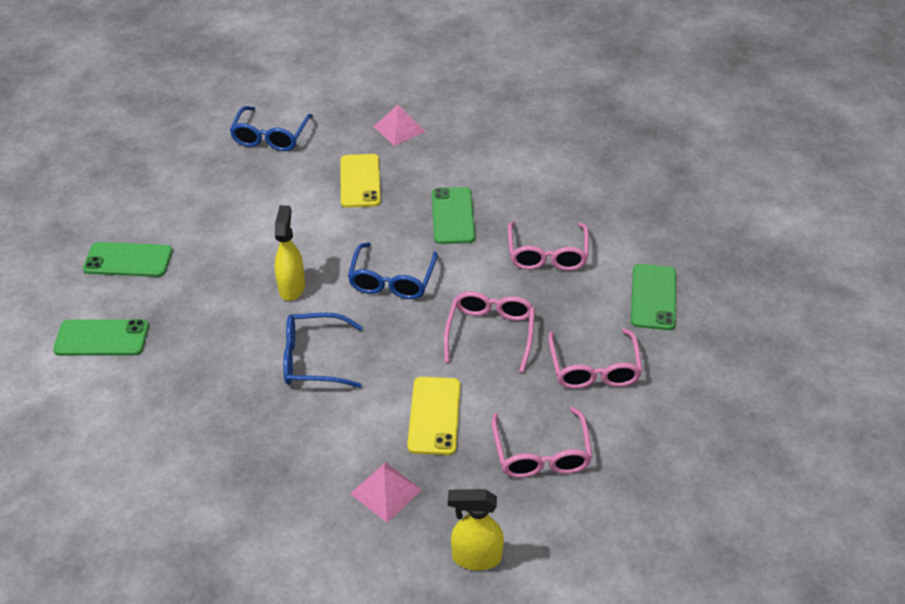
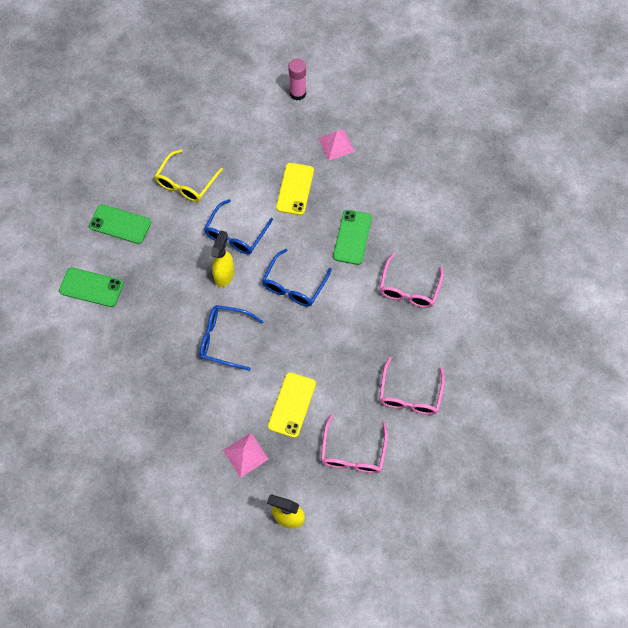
camera: 15 degrees right, 20 degrees up
(211, 200) = (186, 183): none -> yellow glasses
(270, 137) = (241, 131): blue glasses -> blue glasses (236, 234)
(333, 89) = (298, 93): none -> pink glue stick
(490, 333) = (348, 347): pink glasses -> none
(653, 297) = (472, 344): green phone -> none

